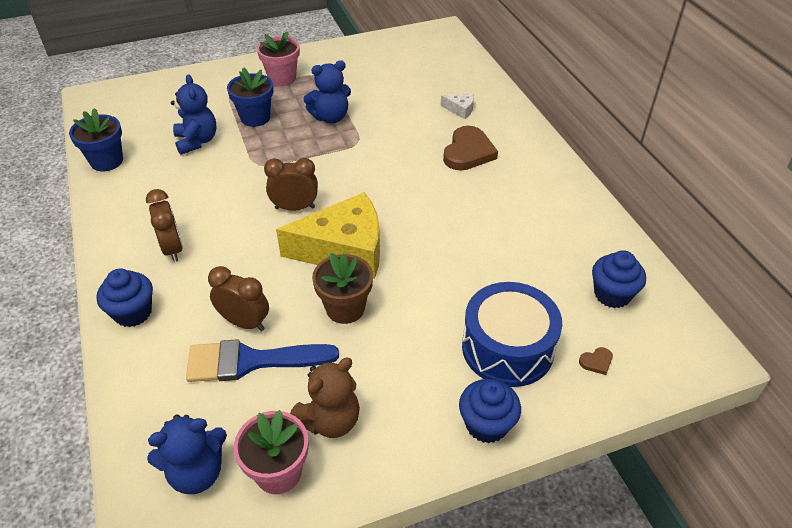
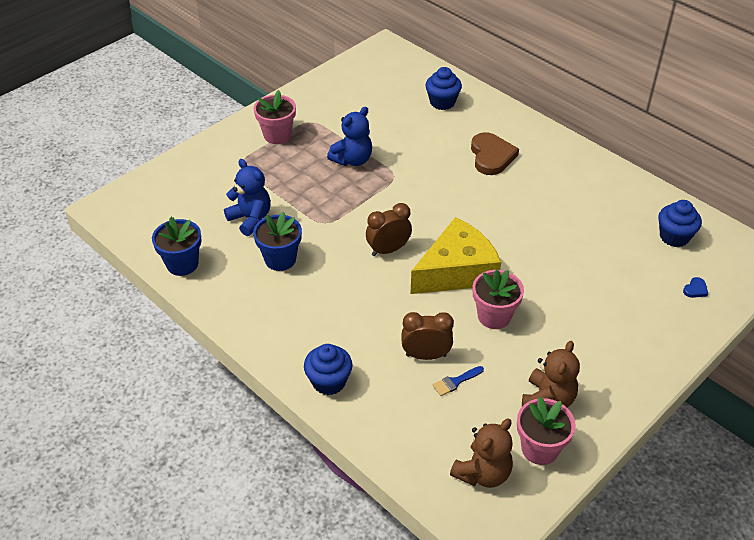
camera: 25 degrees left, 0 degrees up
(172, 249) = (315, 319): brown clock -> none
(197, 472) = (482, 473): blue teddy bear -> brown teddy bear
(251, 361) = (455, 382): blue brush -> blue brush, size x0.44
(255, 118) = (285, 180): blue flower pot -> blue flower pot (280, 259)
(345, 308) = (494, 316): brown flower pot -> pink flower pot
(460, 109) = (457, 120): white cheese -> none
(486, 424) = (654, 360): blue cupcake -> blue cupcake (442, 102)
(507, 348) = (631, 302): blue drum -> none
(596, 362) = (695, 289): brown heart -> blue heart

